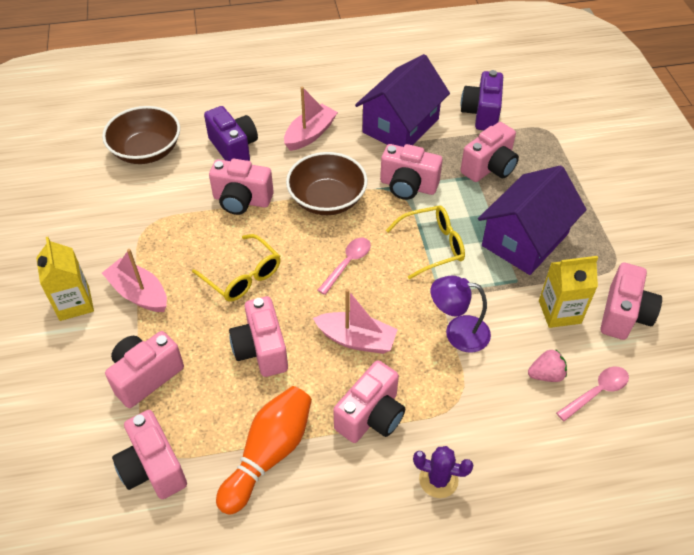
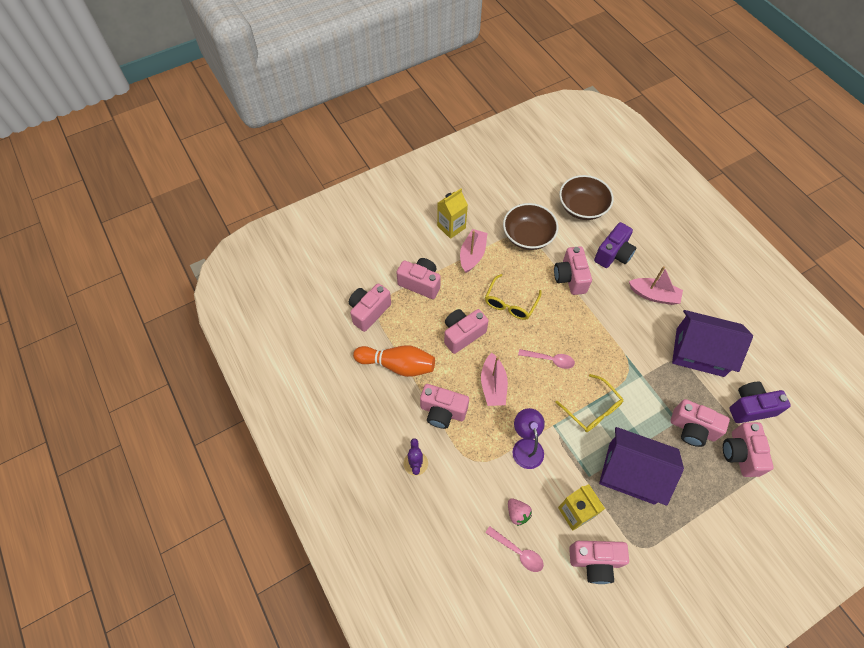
camera: 70 degrees right, 10 degrees up
(327, 199) = (599, 328): brown bowl -> brown bowl (528, 236)
(408, 186) = (640, 376): pink camera -> pink camera (740, 454)

